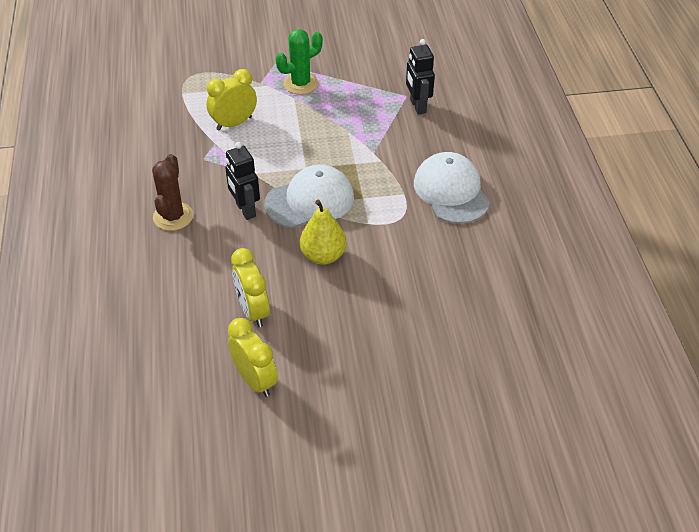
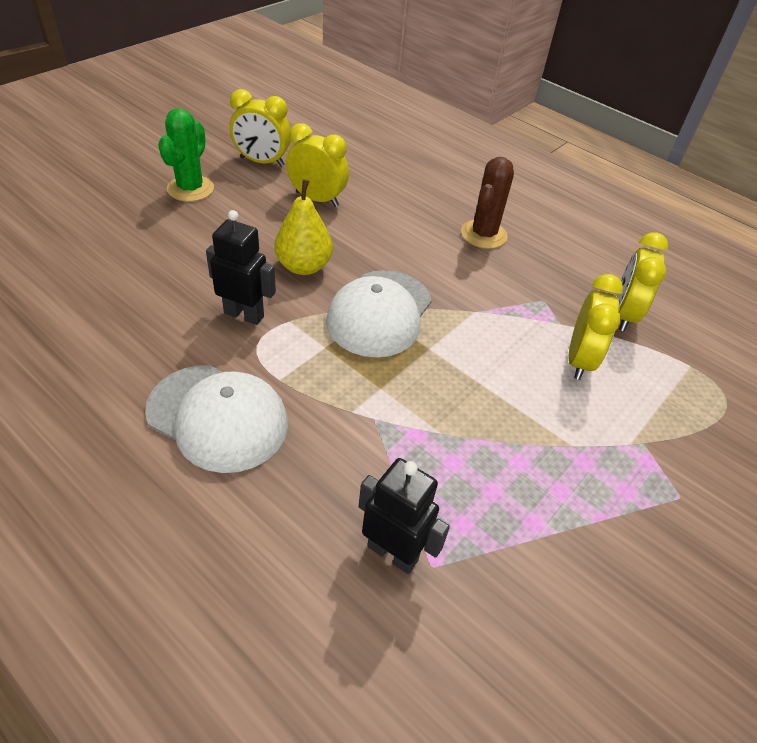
camera: 135 degrees right, 0 degrees up
(171, 129) = (623, 314): none -> yellow clock
(173, 216) = (483, 234): brown cactus -> brown cactus turned 60 degrees clockwise
(245, 210) = (430, 271): black robot -> black robot (244, 314)
(300, 84) = (597, 478): green cactus -> green cactus (190, 189)

